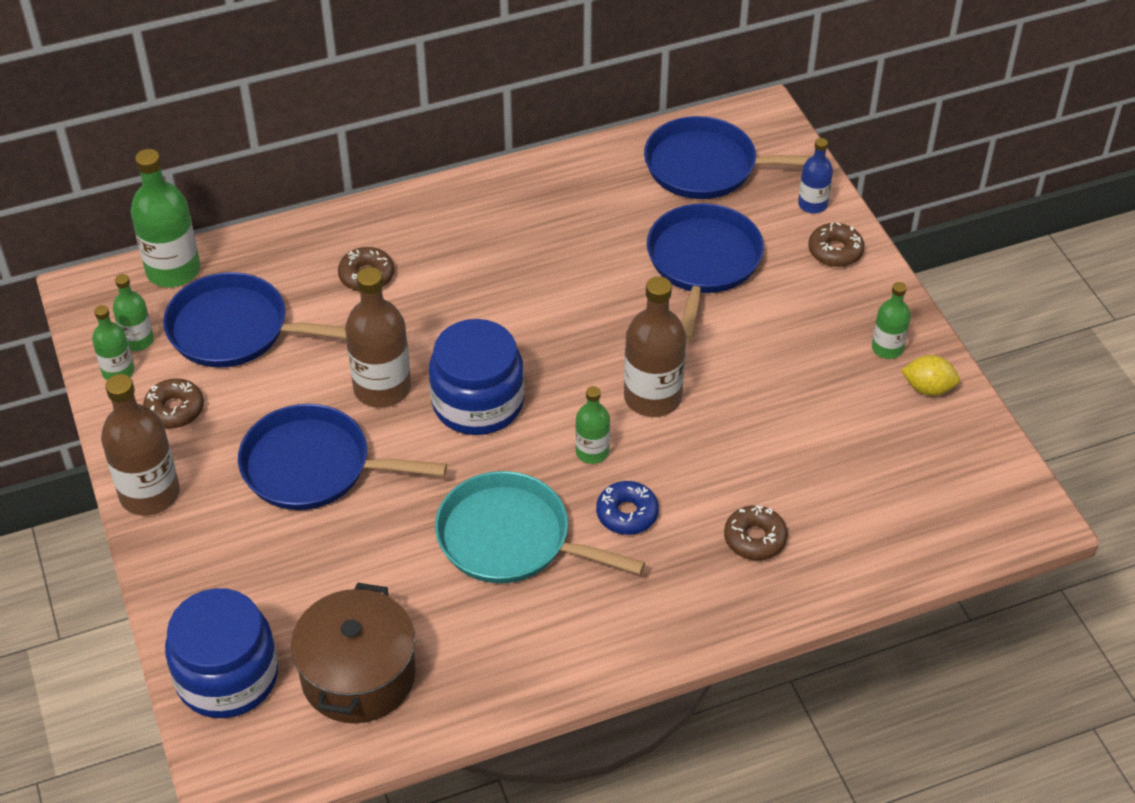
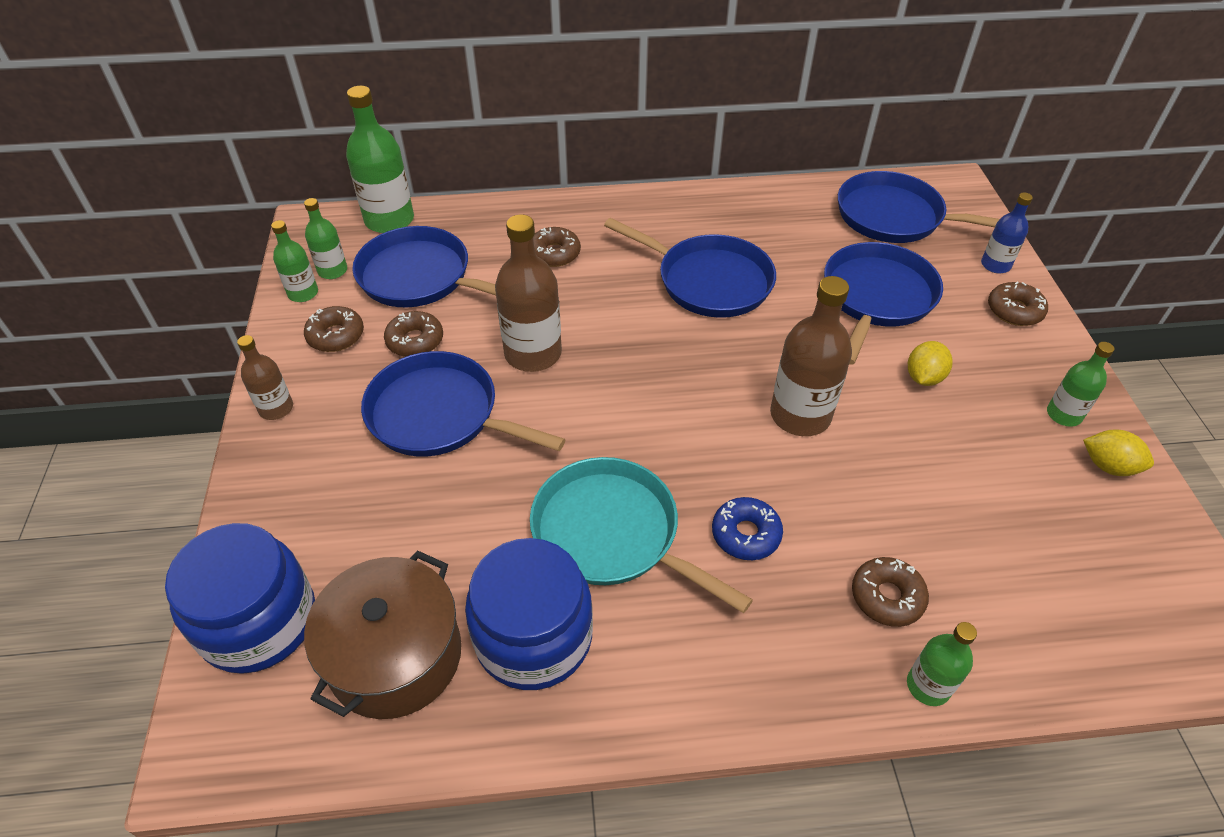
camera: 15 degrees right, 0 degrees up
(150, 494) = (276, 408): brown bottle -> brown bottle, size x0.56
(258, 398) = (415, 340): none -> brown donut
(478, 403) = (620, 385): blue jar -> blue jar (533, 637)
(535, 276) = (709, 281): none -> blue pan
(592, 452) = (723, 458): green bottle -> green bottle (928, 686)
(759, 337) = (923, 377): none -> yellow lemon

